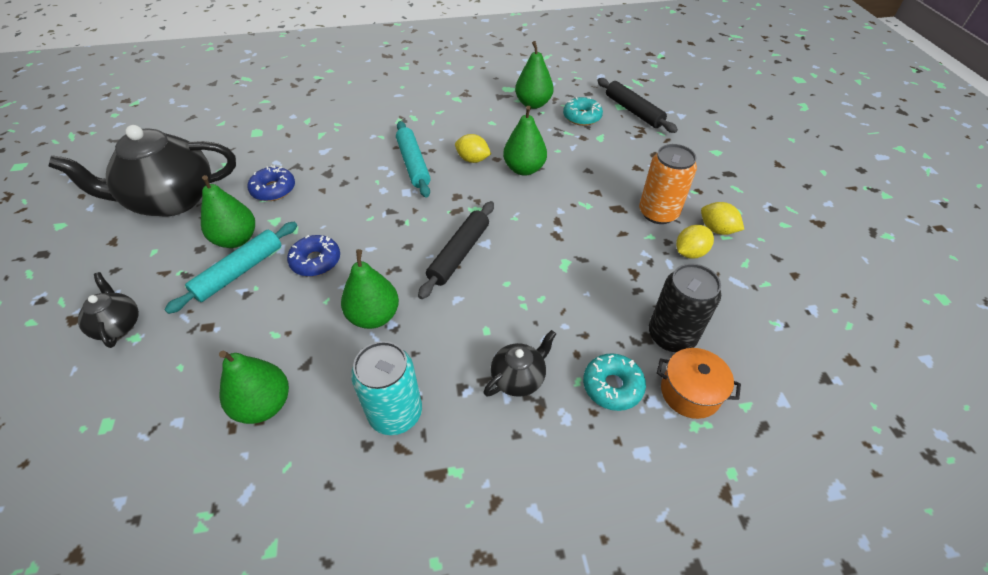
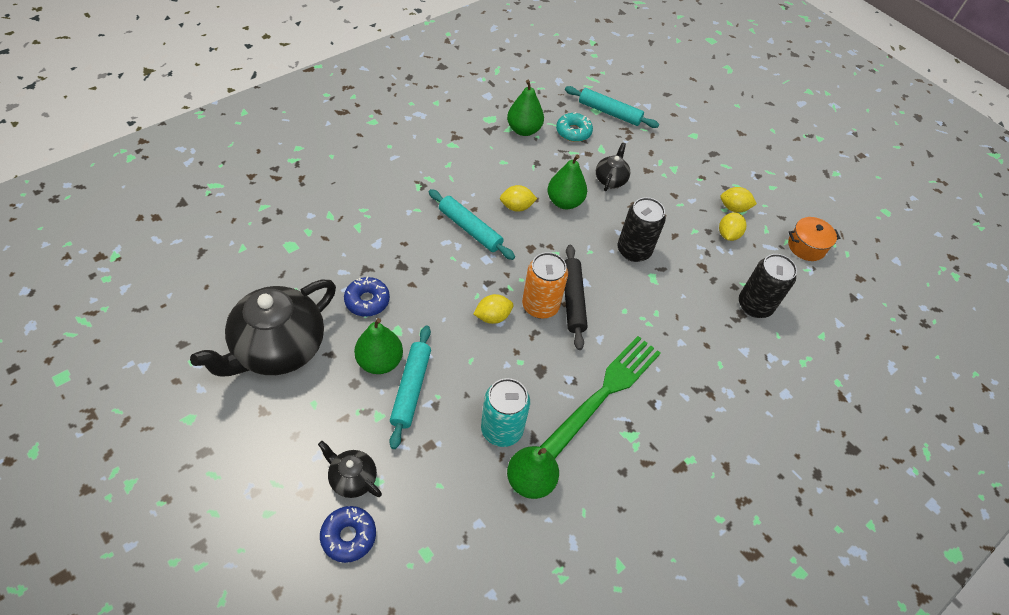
camera: 35 degrees left, 5 degrees up
(316, 261) = (466, 352): blue donut -> blue donut (349, 536)
(368, 240) = (492, 317): none -> yellow lemon
(374, 316) = (551, 378): green pear -> none
(395, 413) = (624, 441): turquoise can -> turquoise can (502, 429)
(417, 352) = (604, 392): none -> green fork
(519, 378) = (683, 379): black teapot -> black teapot (610, 179)
(563, 232) = (633, 250): none -> black can
(612, 386) = (742, 358): turquoise donut -> none
(633, 111) = (609, 112): black rolling pin -> turquoise rolling pin
(658, 213) = (687, 208): orange can -> orange can (540, 306)
(690, 392) = (788, 341): orange pot -> orange pot (806, 246)

